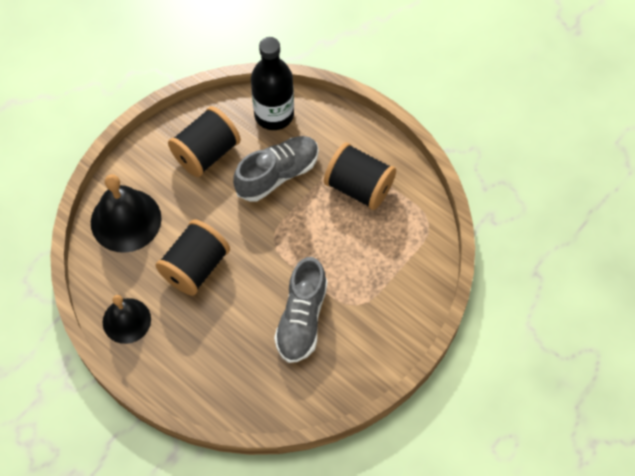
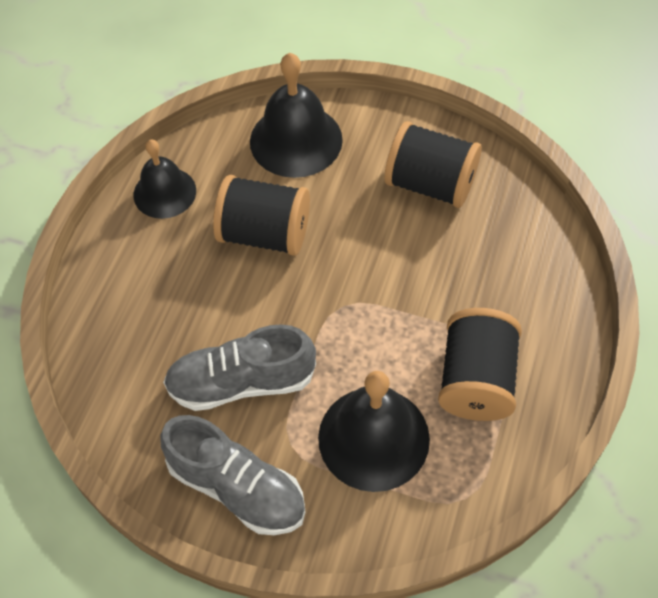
camera: 70 degrees right, 5 degrees down
(274, 115) = (530, 236): black bottle -> none
(277, 174) = (442, 274): grey shoe -> grey shoe (237, 487)
(372, 257) = (373, 438): none -> black bell

